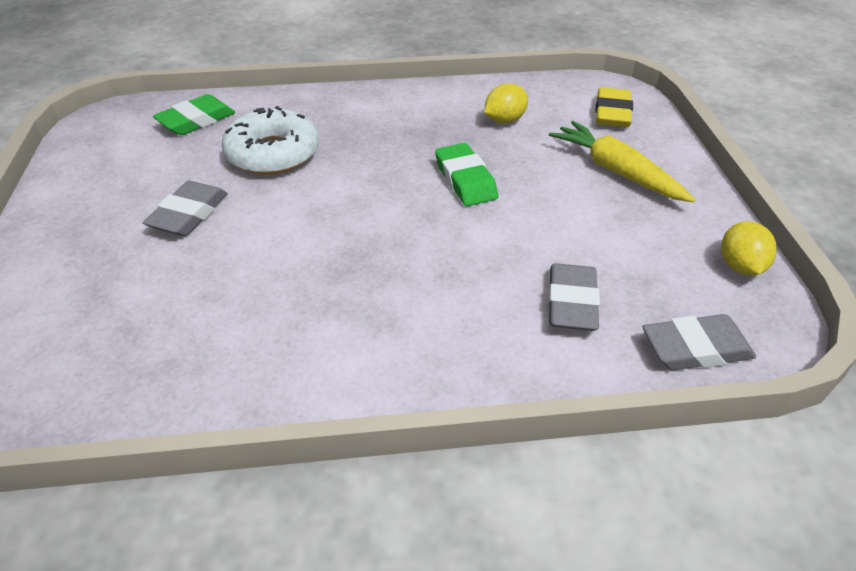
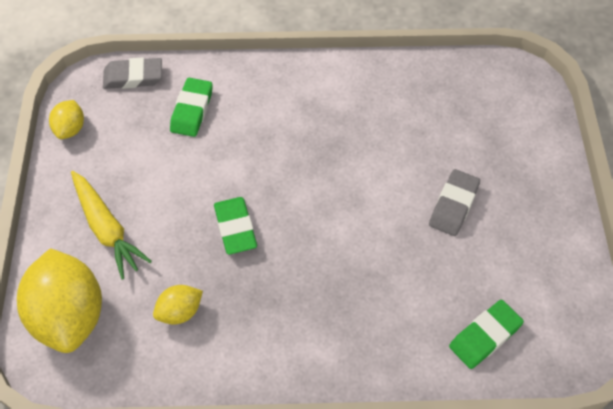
camera: 175 degrees left, 15 degrees up
(273, 154) = (400, 276): white donut -> none
(571, 303) = (192, 110): grey eraser -> green eraser
(612, 113) = (70, 315): yellow eraser -> yellow lemon

